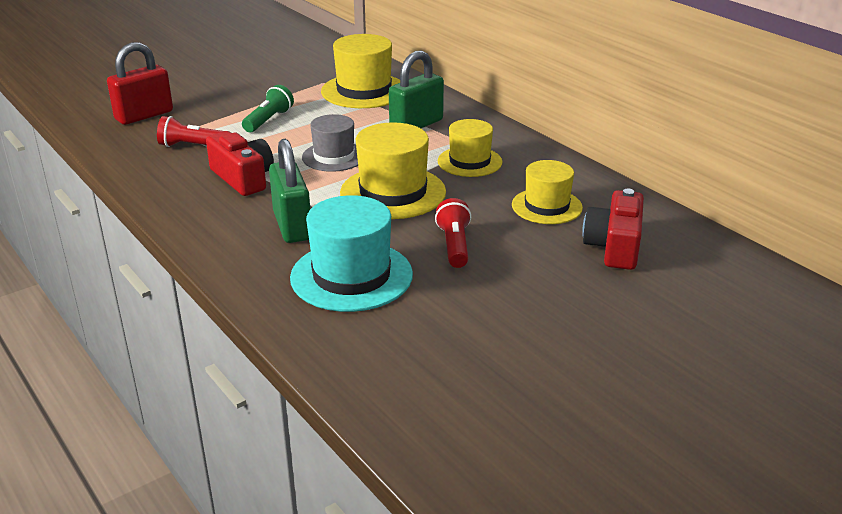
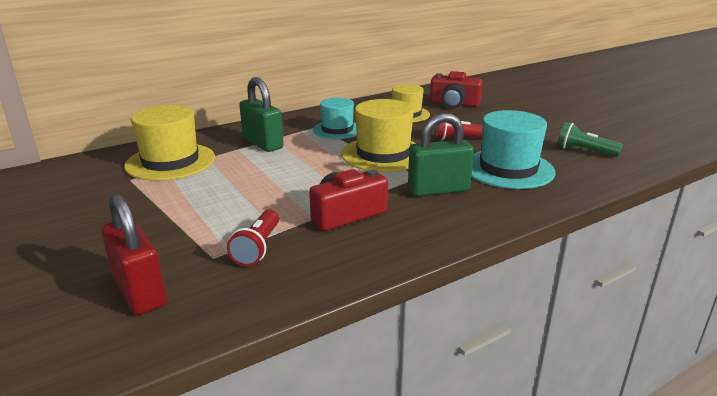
camera: 85 degrees left, 5 degrees down
(268, 120) = (212, 206): green flashlight -> green flashlight (584, 151)
(334, 156) = (312, 174): grey hat -> none
(469, 162) = (337, 130): yellow hat -> turquoise hat

